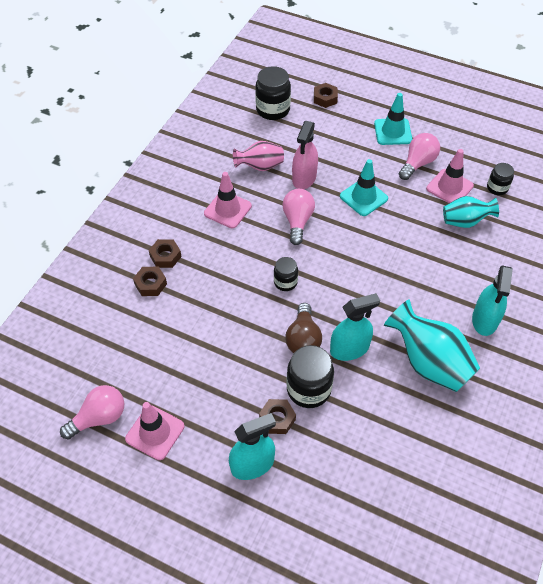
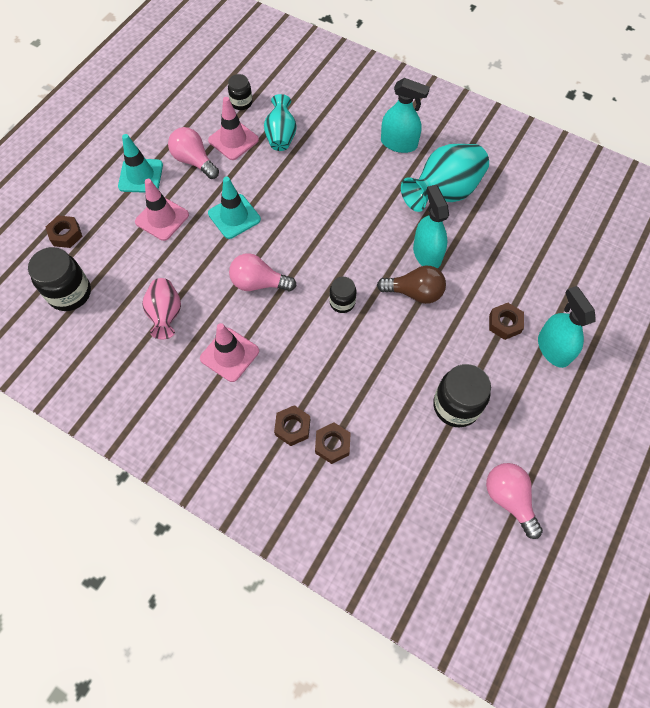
camera: 85 degrees left, 10 degrees up
(155, 432) = (524, 439): pink traffic cone -> pink traffic cone (162, 218)
(304, 178) = (194, 270): pink spray bottle -> none
(308, 389) = (472, 293): black jar -> black jar (456, 406)

